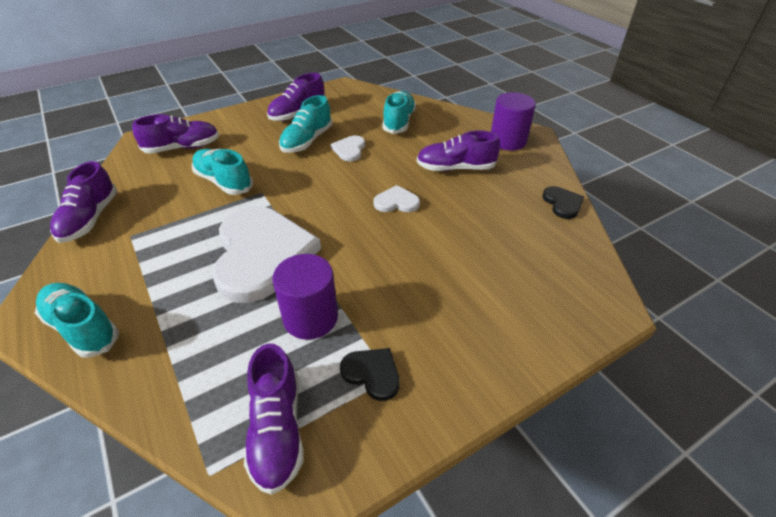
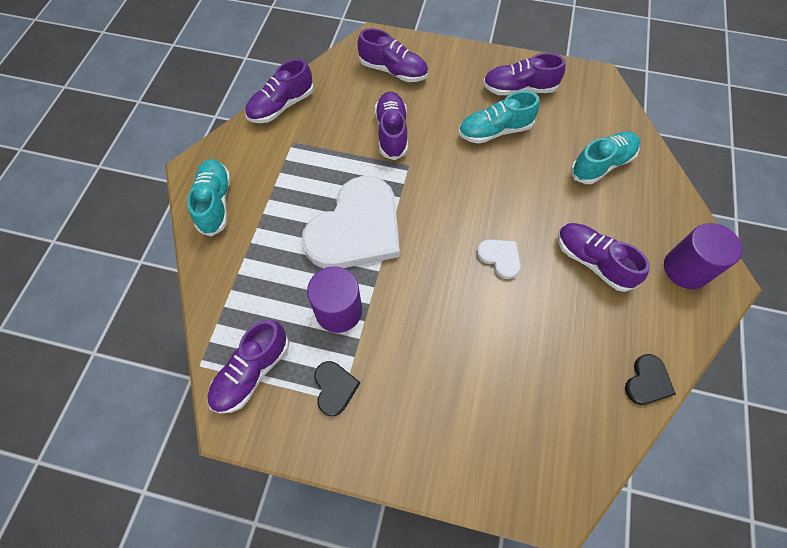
camera: 45 degrees right, 20 degrees up
(224, 182) = (391, 132): turquoise shoe -> purple shoe
(349, 150) = (520, 168): white heart -> none

